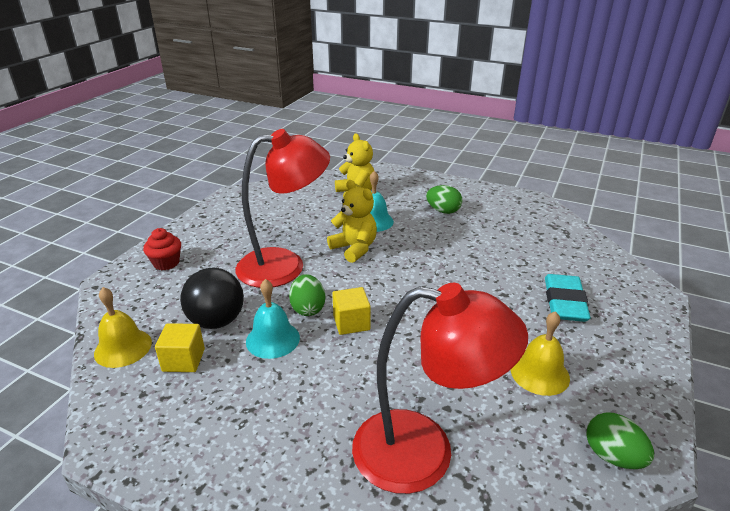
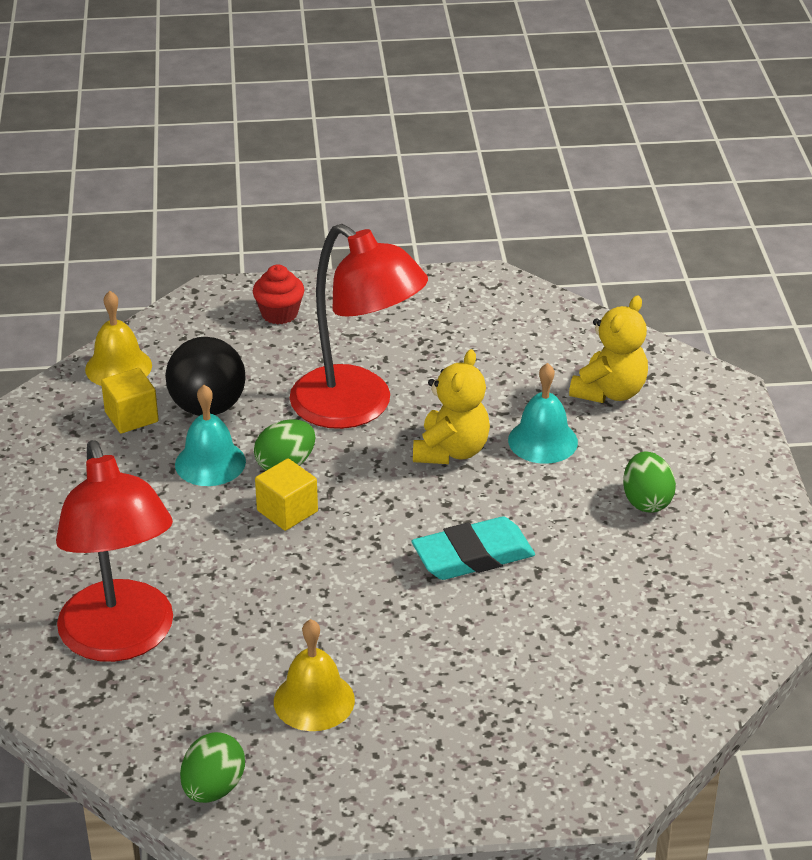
camera: 60 degrees right, 5 degrees up
(564, 302) = (493, 695): turquoise eraser -> turquoise eraser (473, 555)

